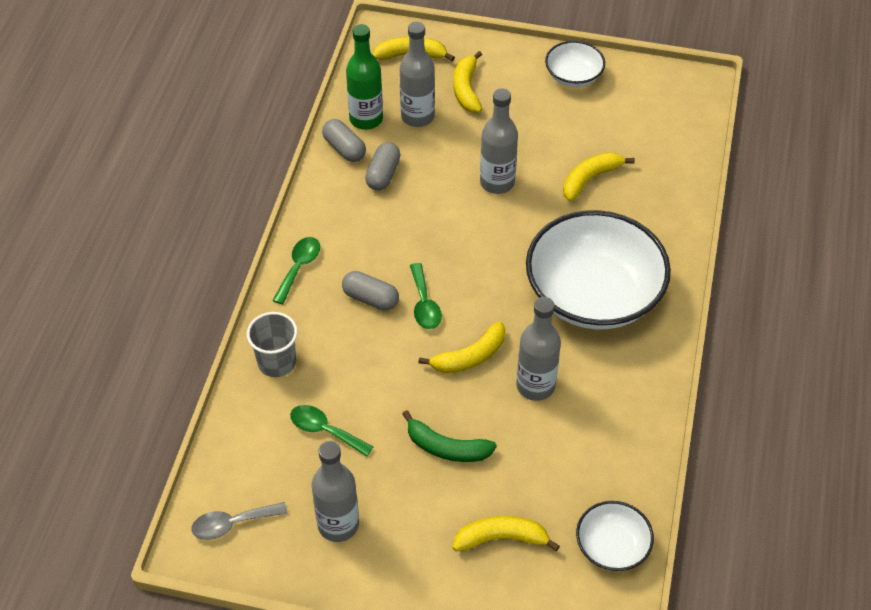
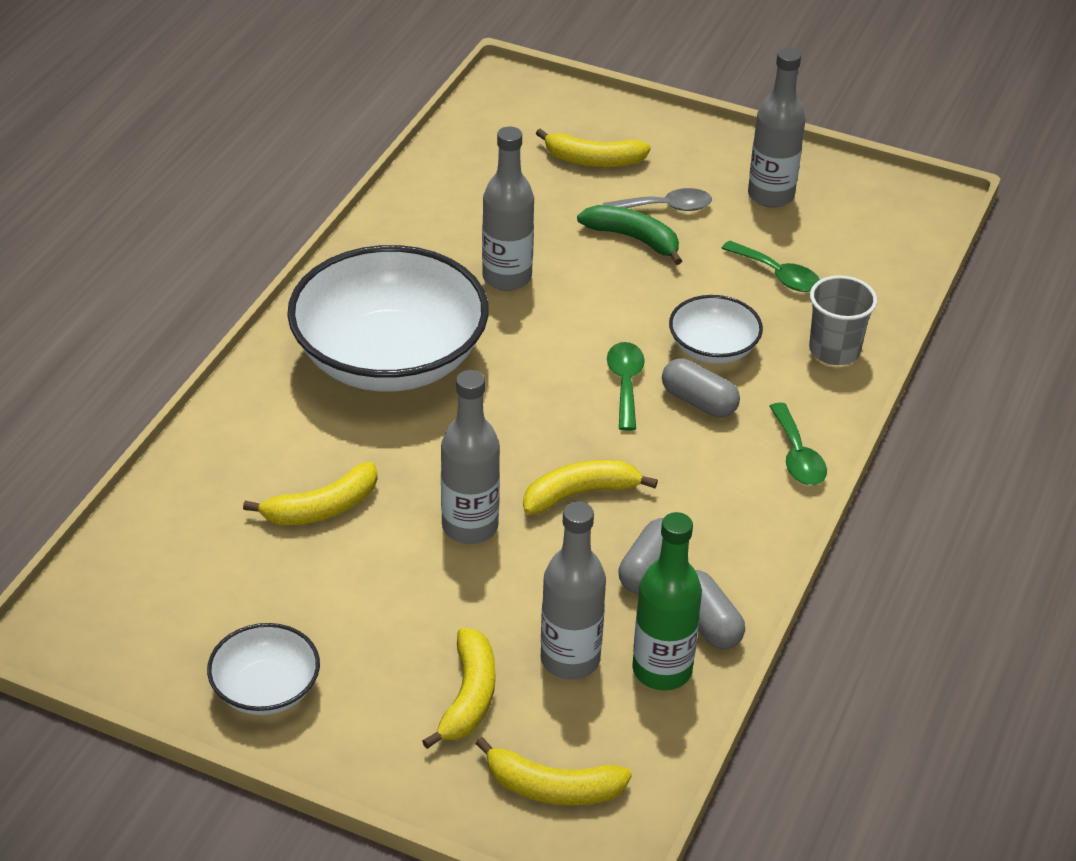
camera: 170 degrees left, 10 degrees down
(232, 524) = (890, 213): grey spoon -> grey spoon (665, 207)
(299, 267) = (797, 456): green spoon -> green spoon turned 45 degrees counterclockwise
(469, 357) = (580, 318): yellow banana -> yellow banana (580, 494)
(612, 547) = (477, 138): white bowl -> white bowl (713, 349)

